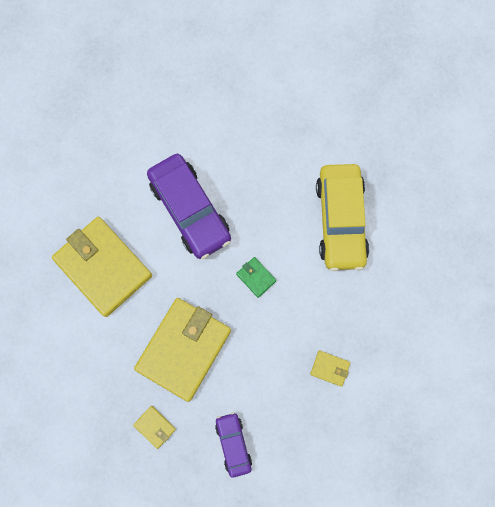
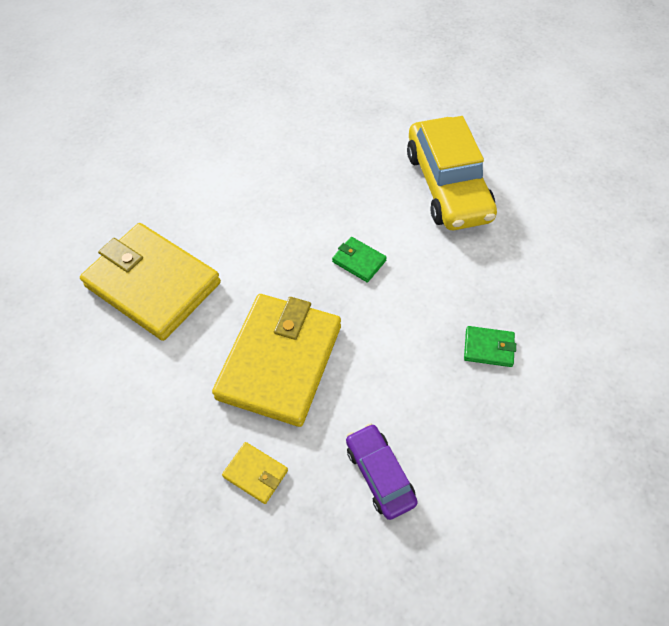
camera: 10 degrees left, 20 degrees down
(190, 210) = (258, 205): purple car -> none
(330, 368) = (488, 348): yellow wallet -> green wallet

